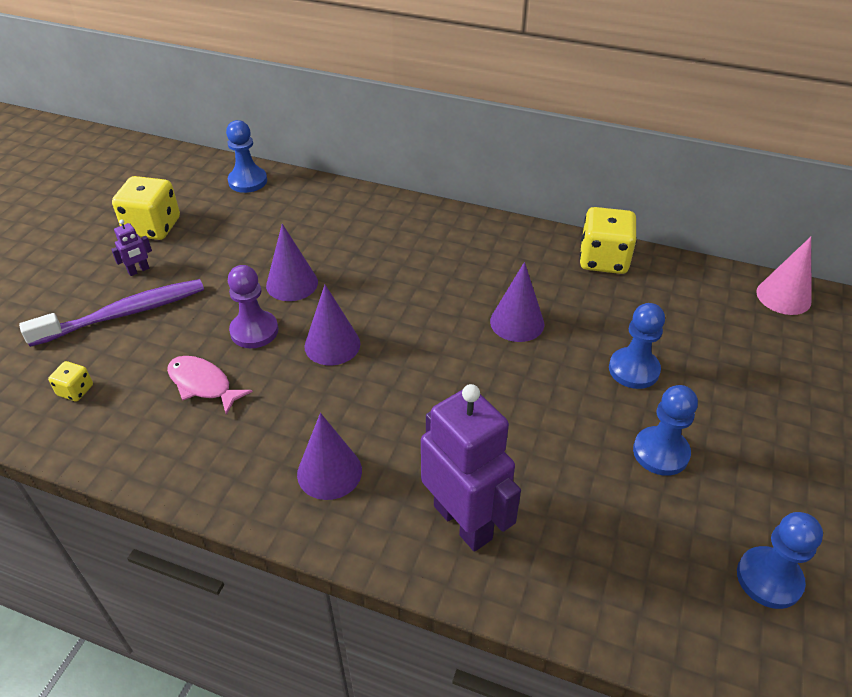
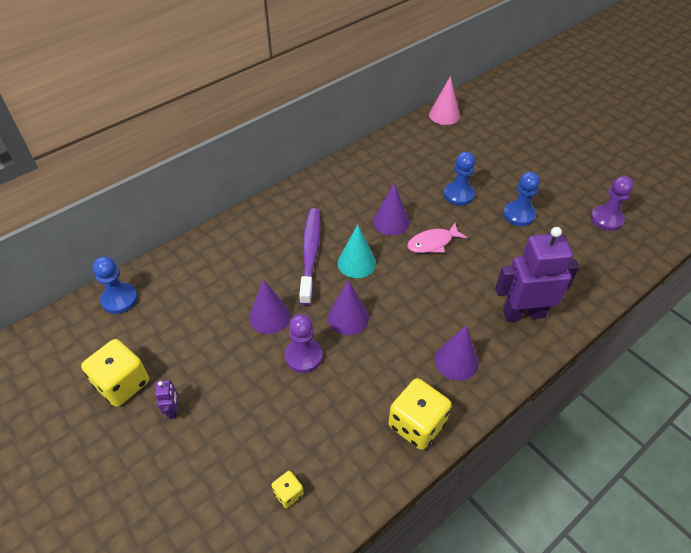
camera: 60 degrees left, 5 degrees up
(124, 314) = (221, 435): purple toothbrush -> purple toothbrush (310, 254)
(203, 384) = (337, 405): pink fish -> pink fish (432, 243)
(422, 319) = (356, 263): none -> turquoise cone
(603, 260) = (366, 161): yellow dice -> yellow dice (417, 424)
(769, 579) = (606, 219): blue pawn -> purple pawn

